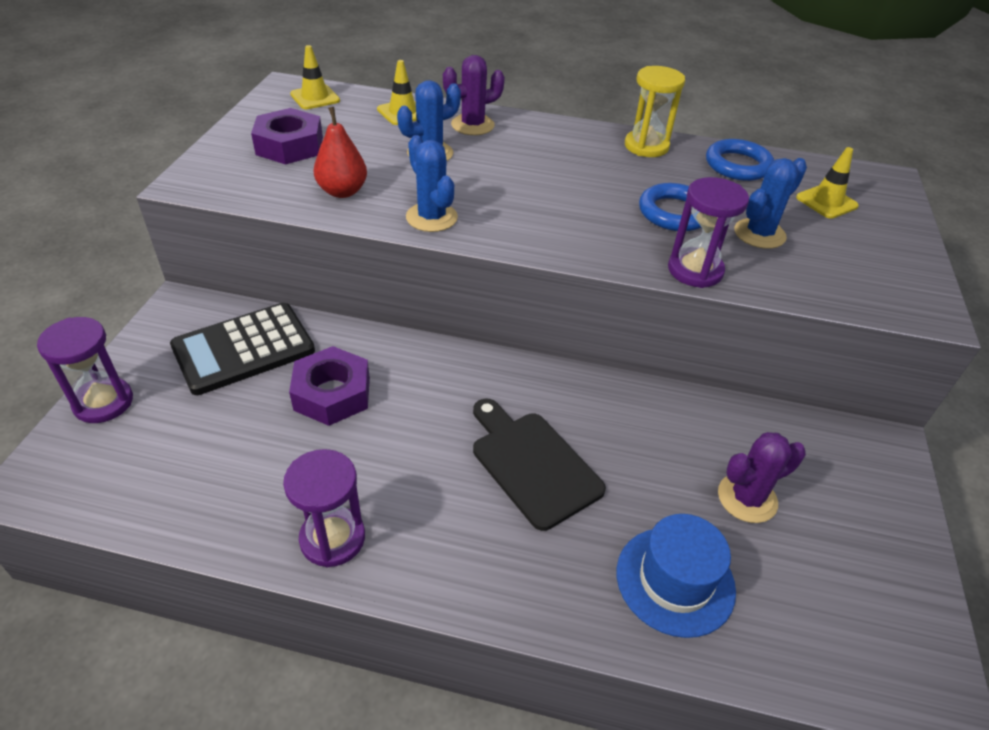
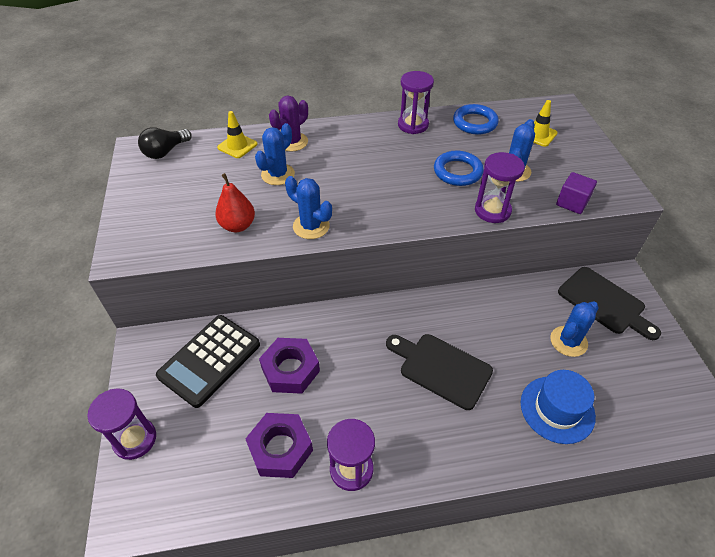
camera: 20 degrees left, 5 degrees up
(290, 146) = (175, 199): purple nut -> purple nut (280, 449)
(315, 97) = (165, 152): yellow traffic cone -> black light bulb
(646, 146) = (413, 125): yellow hourglass -> purple hourglass
(747, 498) = (568, 341): purple cactus -> blue cactus
(827, 295) = (572, 203): none -> purple cube
(837, 468) = (604, 302): none -> black cutting board

